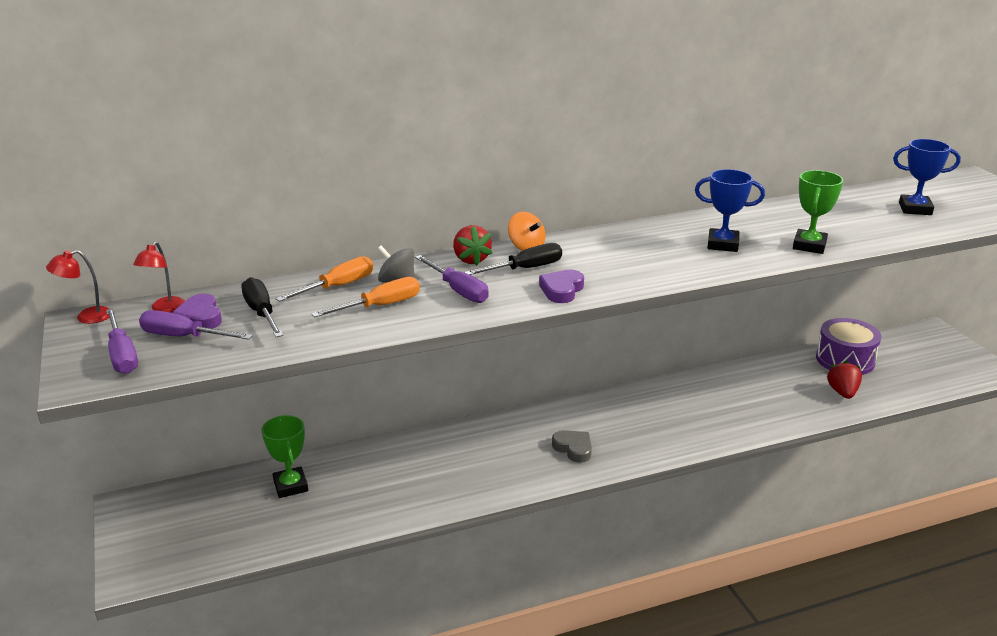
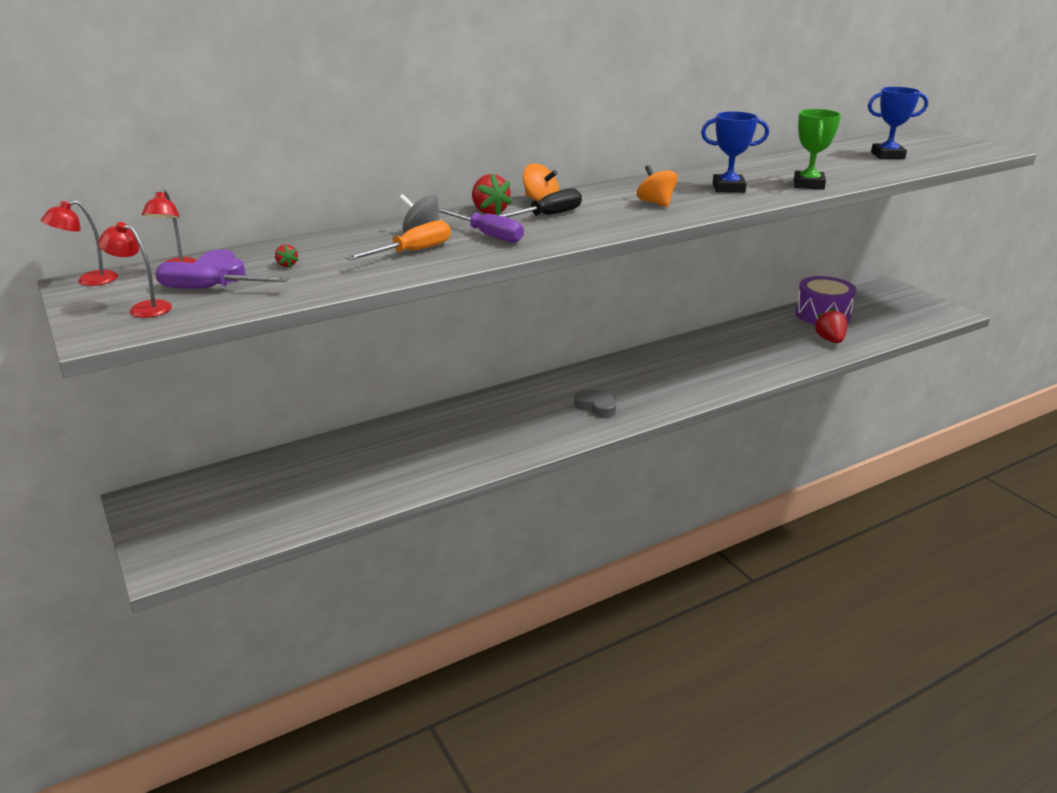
camera: 10 degrees left, 0 degrees up
(122, 355) = (143, 308): purple screwdriver -> red lamp
(261, 313) = (287, 265): black screwdriver -> red strawberry
(291, 486) = (318, 465): green trophy -> none
(337, 287) = (360, 240): orange screwdriver -> none
(562, 290) = (592, 229): purple heart -> none
(639, 260) = (655, 203): none -> orange spinning top

